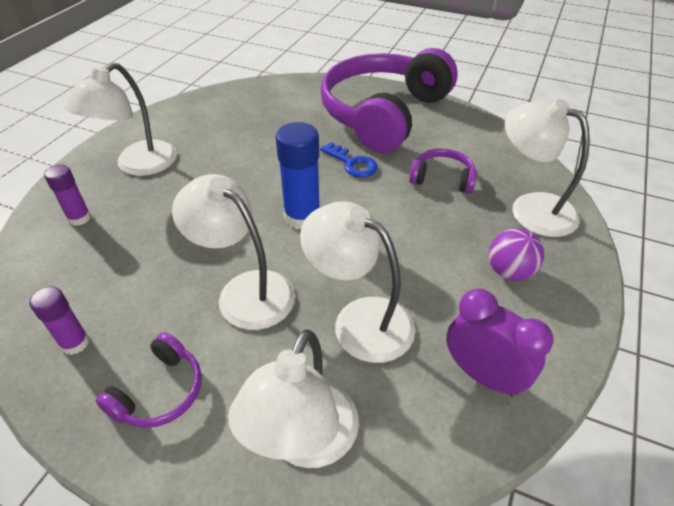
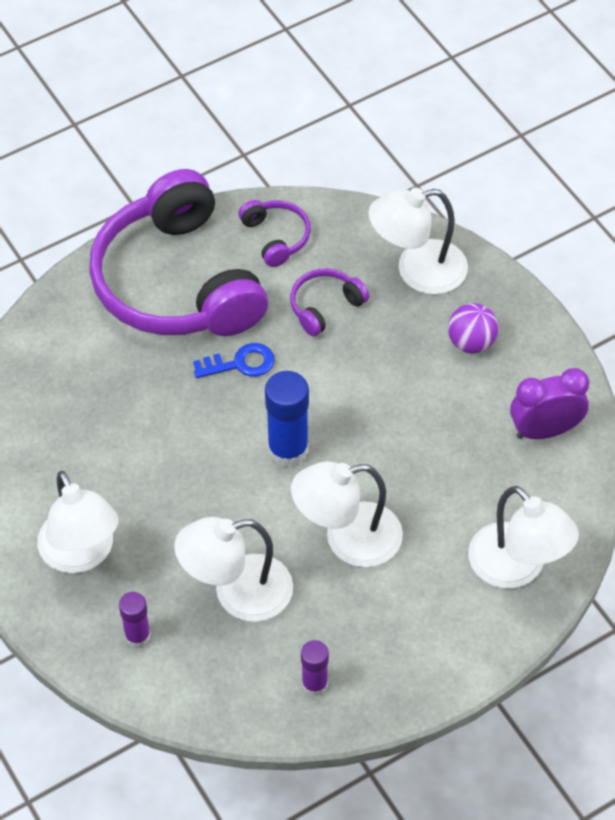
camera: 55 degrees left, 10 degrees up
(160, 392) = (410, 640): purple headphones -> purple headphones (276, 237)
(359, 320) = (440, 475): white lamp -> white lamp (237, 593)

